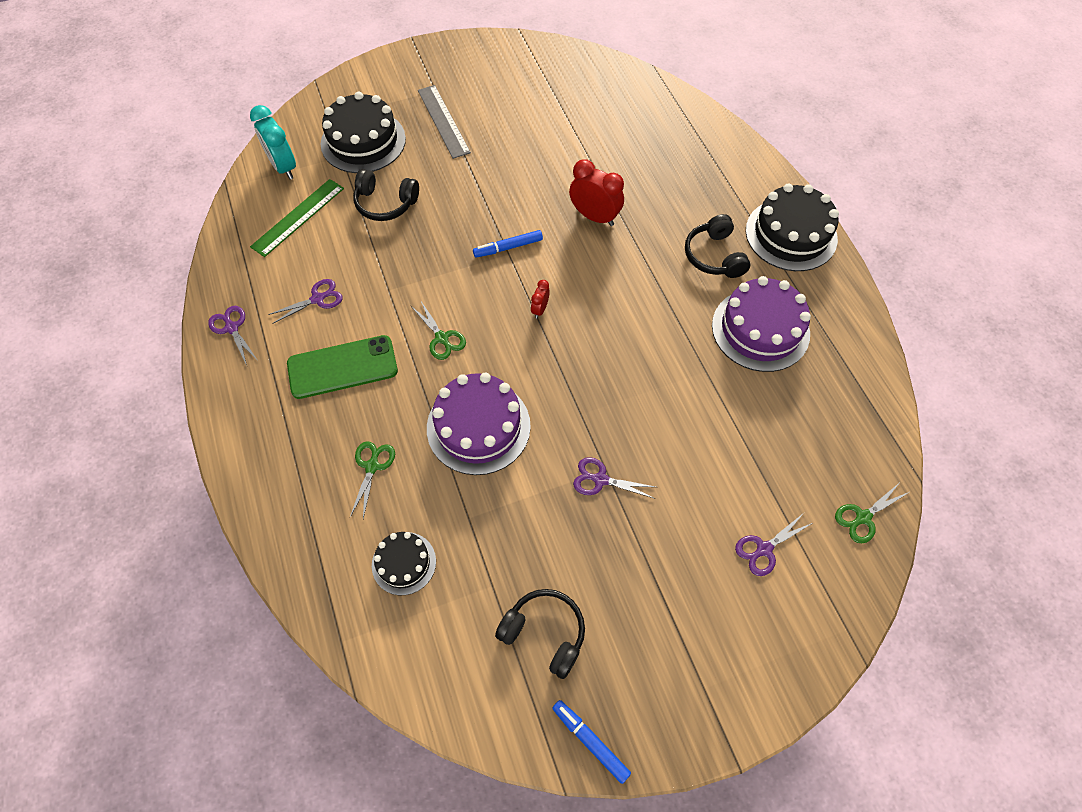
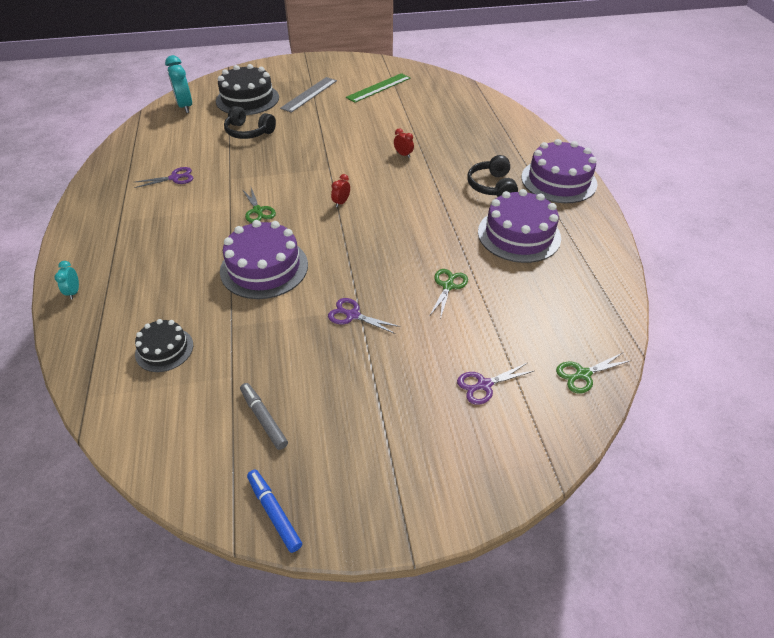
camera: 10 degrees right, 15 degrees down
(232, 328) = (104, 187): purple scissors -> none
(265, 500) = (74, 292): none -> turquoise clock
(298, 217) = (182, 133): green ruler -> green ruler (378, 88)
(342, 367) = (174, 219): green phone -> none
(372, 466) = (168, 282): green scissors -> green scissors (448, 286)
(443, 121) = (309, 94): grey ruler -> grey ruler turned 45 degrees clockwise
(508, 247) = (330, 165): blue marker -> none
(544, 633) = (264, 418): black headphones -> grey marker
(594, 216) = (403, 154): red clock -> red clock, size x0.51
(791, 234) = (558, 180): black cake -> purple cake

